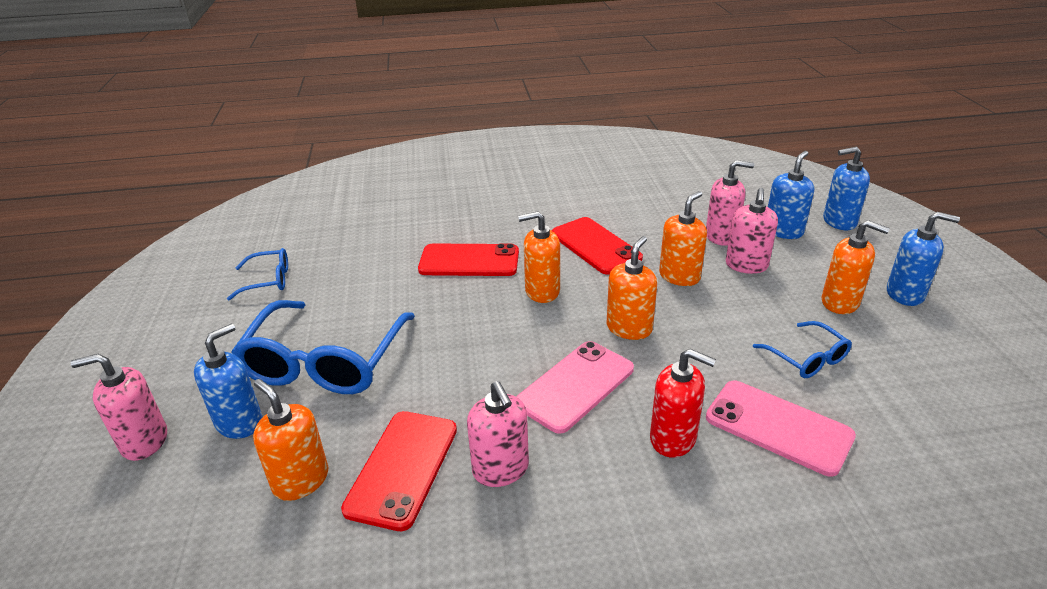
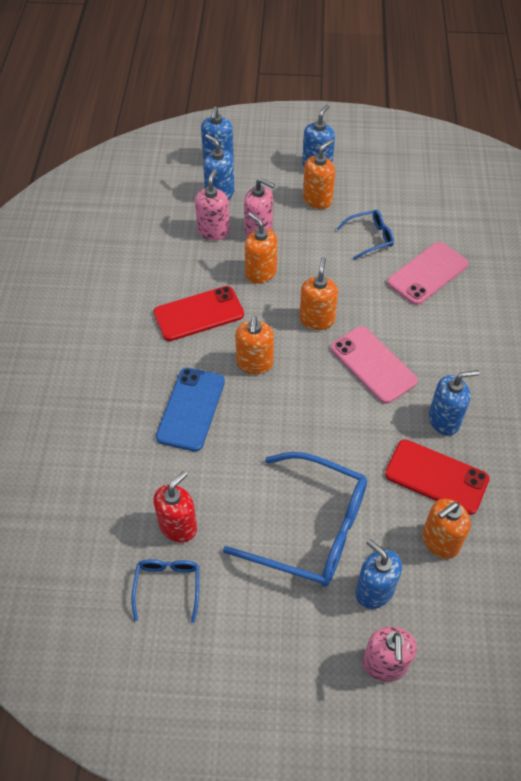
camera: 80 degrees left, 20 degrees up
(469, 261) = (191, 409): red phone -> blue phone
(501, 469) = (444, 420): pink soap dispenser -> blue soap dispenser
(629, 328) = (317, 319): orange soap dispenser -> orange soap dispenser turned 60 degrees clockwise
(673, 438) = (430, 325): red soap dispenser -> red soap dispenser (178, 526)

